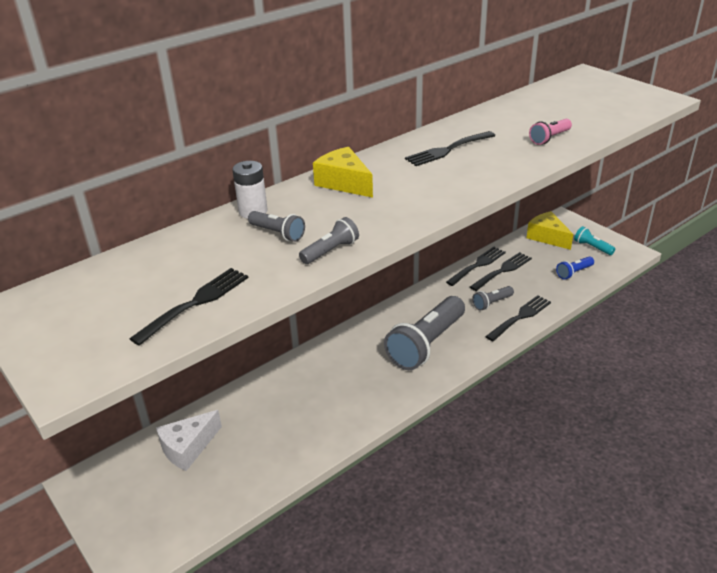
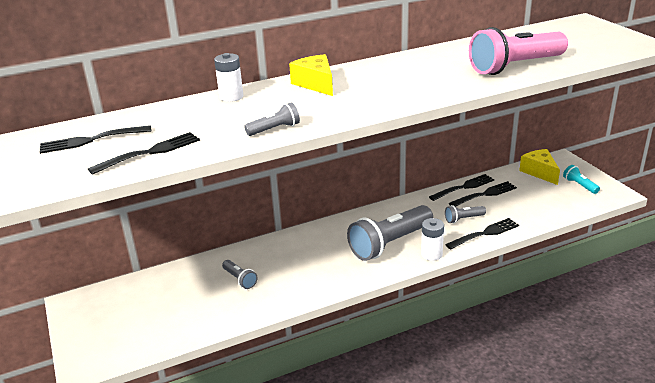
camera: 15 degrees right, 5 degrees down
(188, 448) = (161, 291): white cheese -> none
(278, 233) = (241, 113): grey flashlight -> grey flashlight (240, 279)
(448, 150) = (418, 68): black fork -> black fork (91, 140)
(475, 350) = (431, 254): none -> white battery
(549, 138) = (515, 66): pink flashlight -> pink flashlight, size x2.21
(574, 273) = (552, 204): blue flashlight -> none

